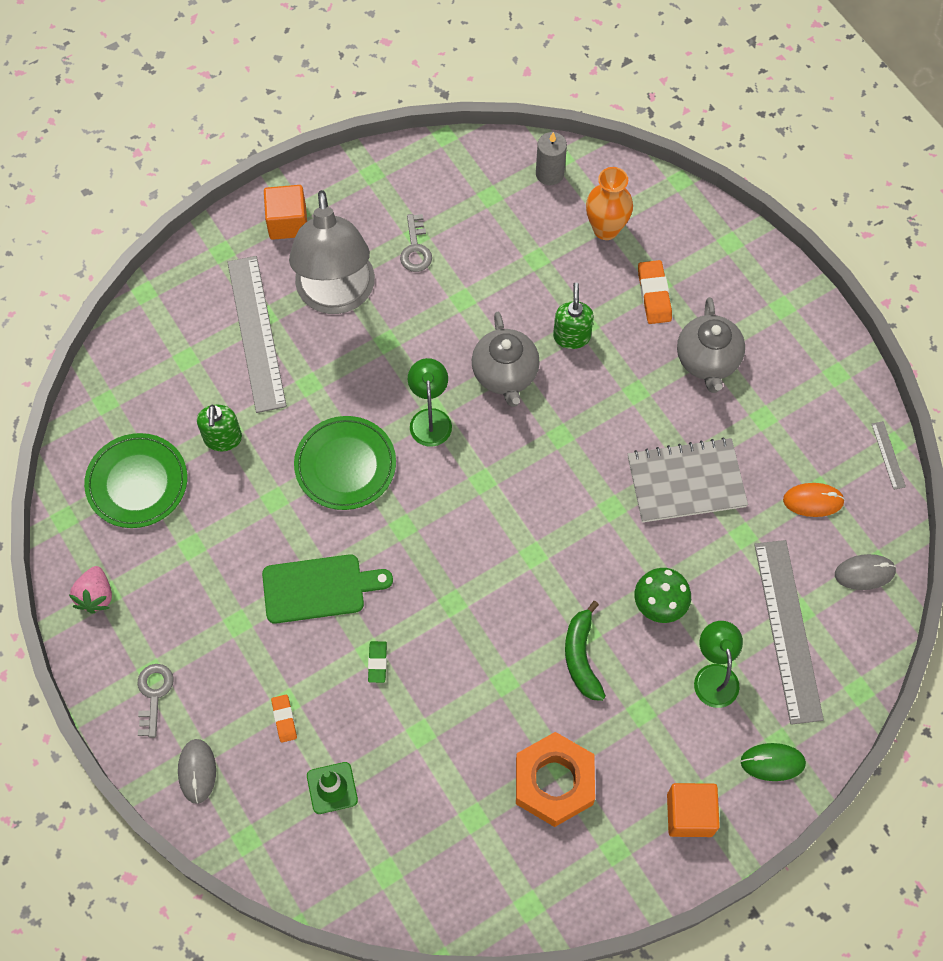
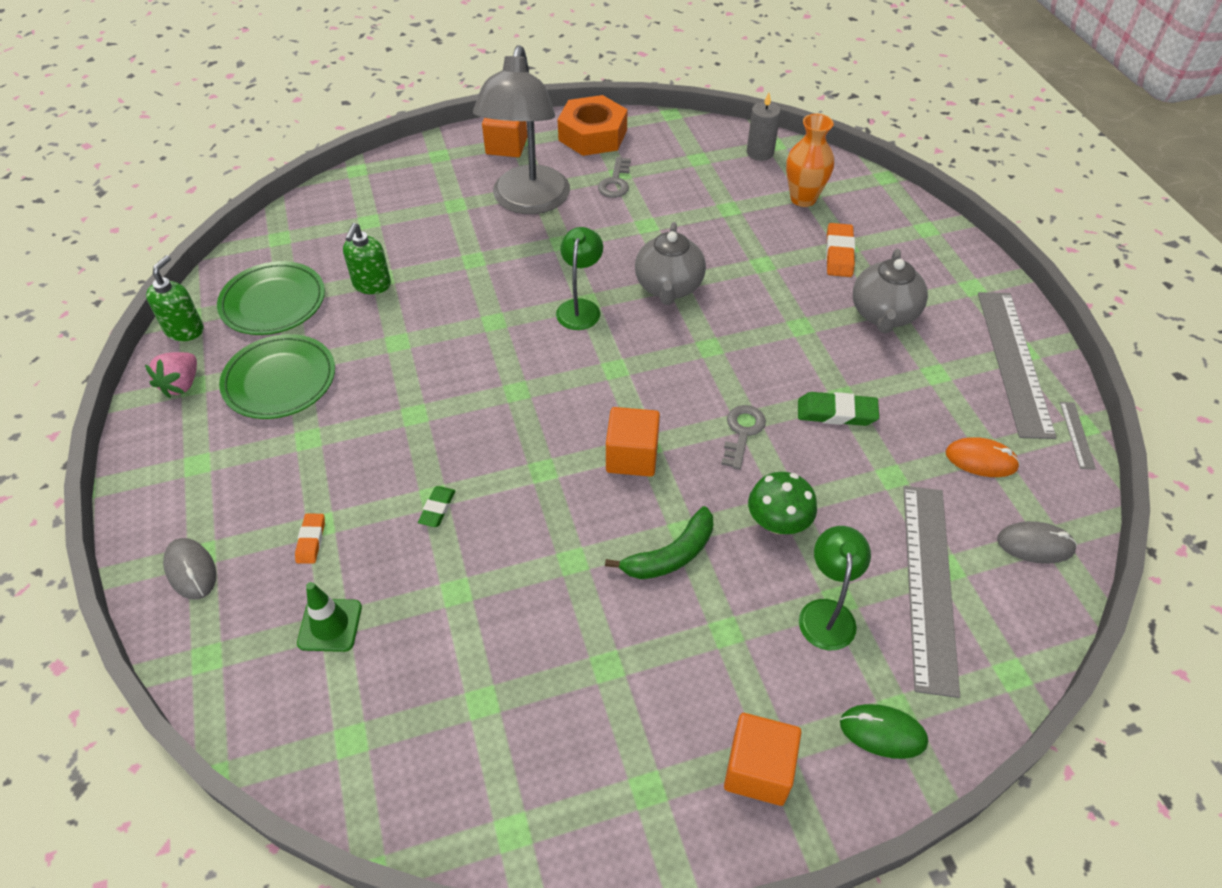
camera: 15 degrees right, 15 degrees down
(154, 694) = (188, 484): grey key -> grey key (742, 432)
(197, 771) = (191, 570): grey mouse -> grey mouse turned 45 degrees counterclockwise
(257, 333) = (442, 214): grey ruler -> grey ruler (1014, 362)
(319, 588) = (406, 426): green cutting board -> none
(345, 465) = (480, 328): green plate -> green plate (280, 381)
(524, 570) = (632, 456): none -> orange cube
(554, 782) = (594, 685): orange nut -> orange nut (592, 135)
(571, 336) = (746, 270): green soap dispenser -> green soap dispenser (185, 330)
(581, 656) = (670, 555): green banana -> green banana turned 135 degrees counterclockwise
(686, 482) = (836, 413): grey notebook -> green eraser

